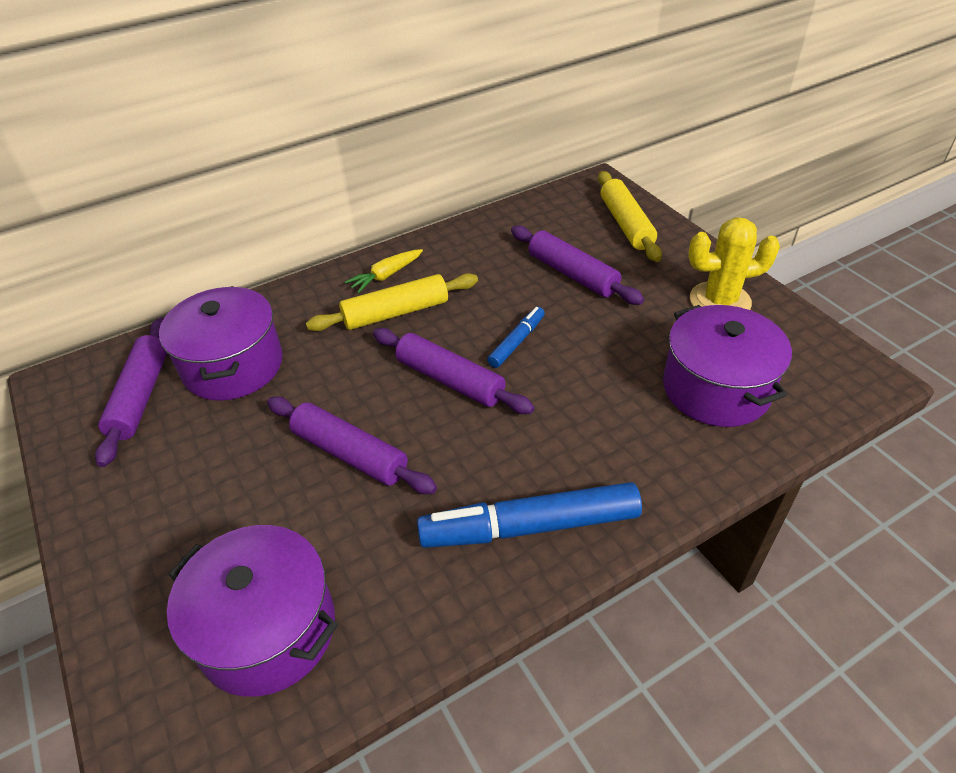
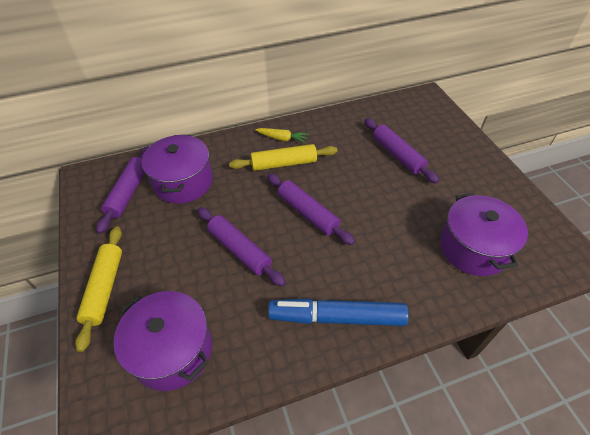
camera: 10 degrees right, 5 degrees up
(385, 276) = (282, 138): yellow carrot -> yellow carrot turned 135 degrees counterclockwise
(516, 342) = (353, 195): blue marker -> none
(626, 224) = (439, 126): yellow rolling pin -> yellow rolling pin (105, 288)
(720, 301) = (489, 188): yellow cactus -> none

